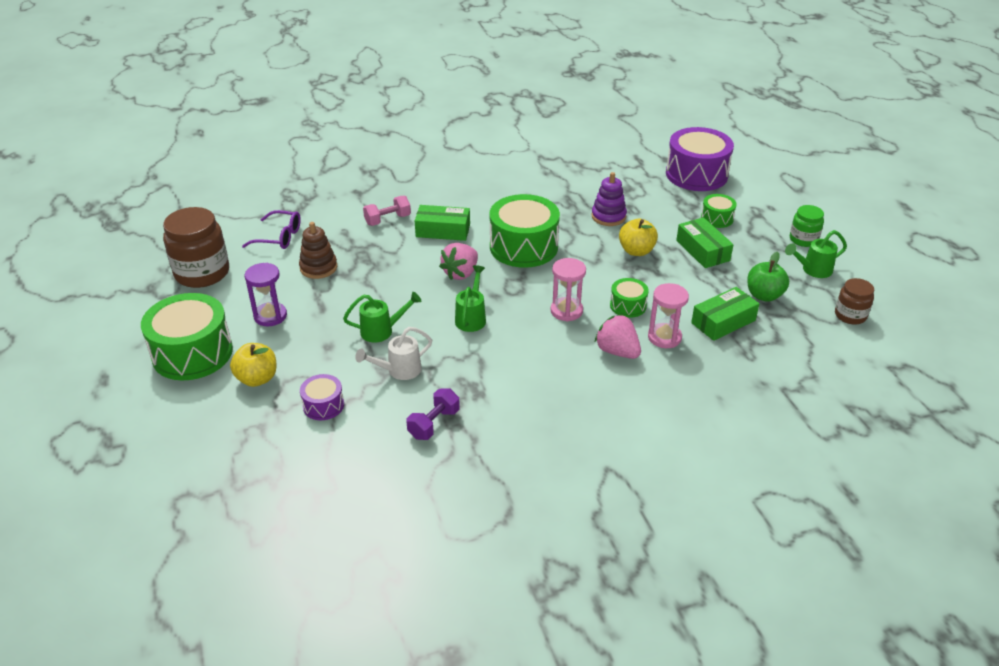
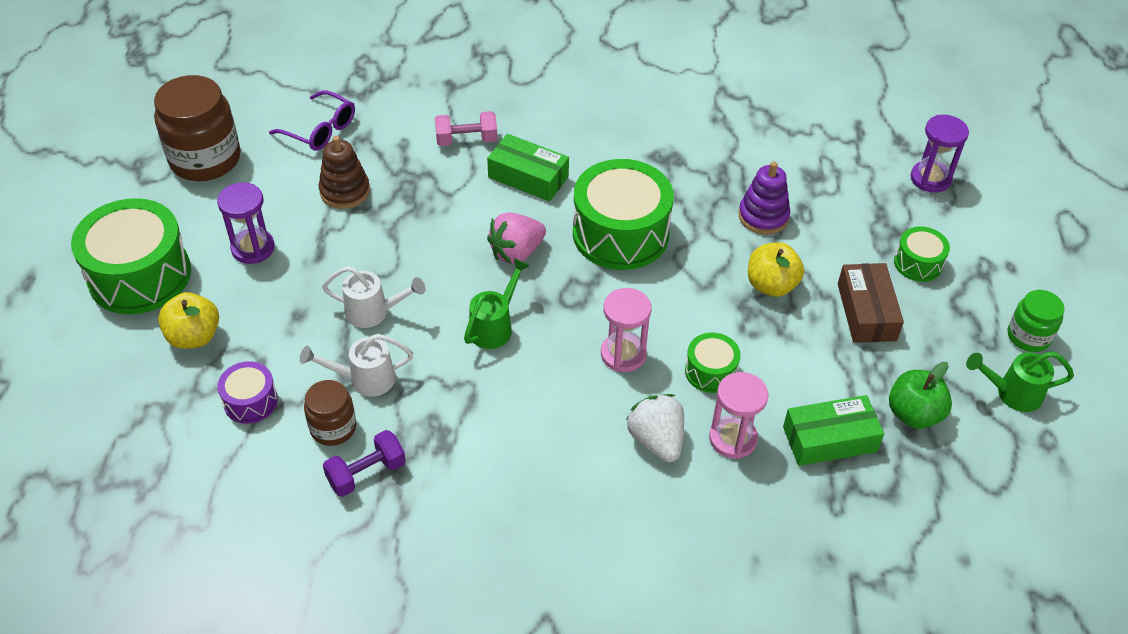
camera: 20 degrees right, 10 degrees up
(382, 331) = (373, 312): green watering can -> white watering can
(617, 351) = (656, 440): pink strawberry -> white strawberry
(696, 174) = (930, 178): purple drum -> purple hourglass
(702, 250) = (866, 312): green box -> brown box
(850, 315) = (1024, 487): brown jar -> brown jar (333, 428)

